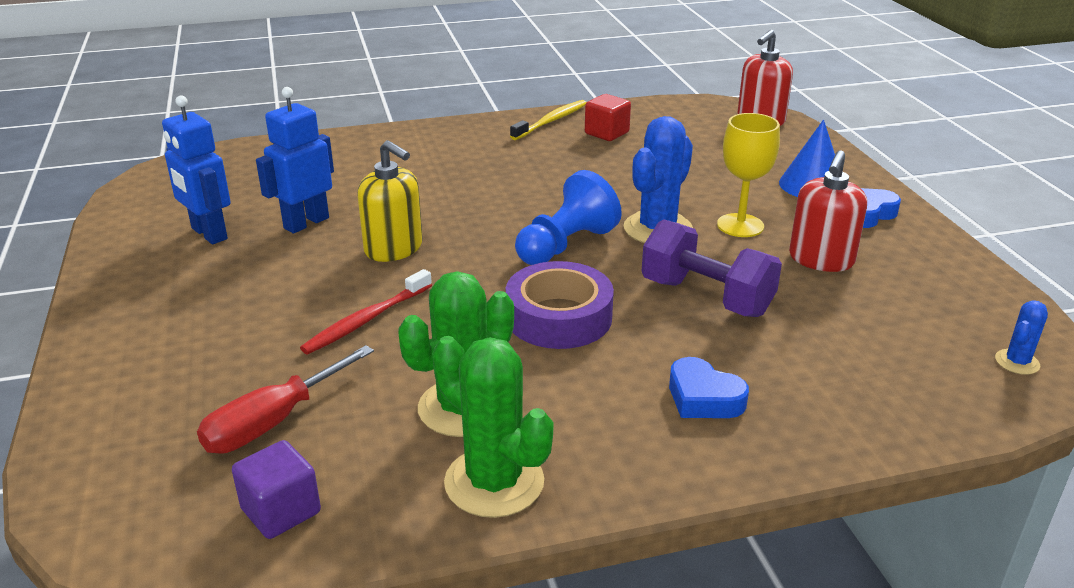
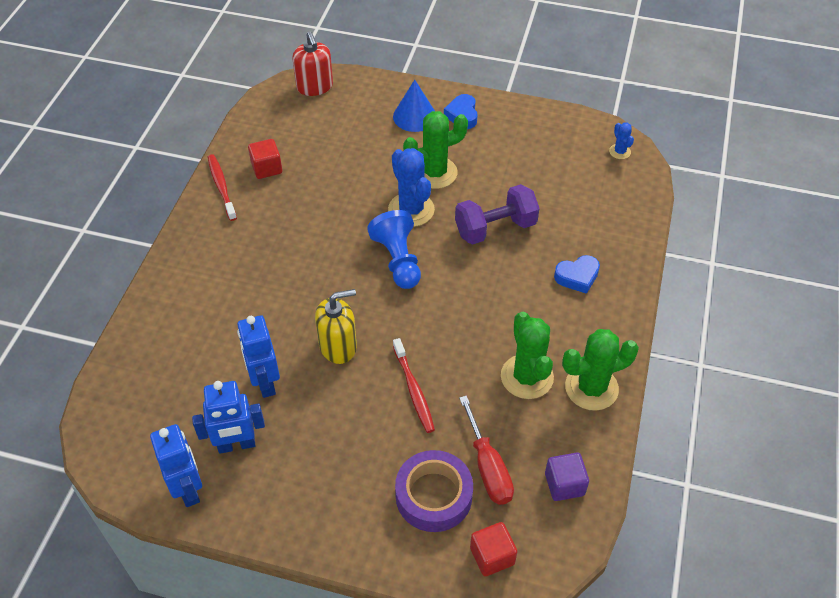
camera: 60 degrees left, 20 degrees up
(114, 475) = (492, 556): none -> red cube
(136, 227) = (189, 489): none -> blue robot
(551, 121) = (221, 187): yellow toothbrush -> red toothbrush
(559, 317) = (471, 299): purple tape -> purple tape (433, 495)
(740, 225) = (435, 173): yellow goblet -> green cactus
(821, 259) = (493, 162): red soap dispenser -> none

